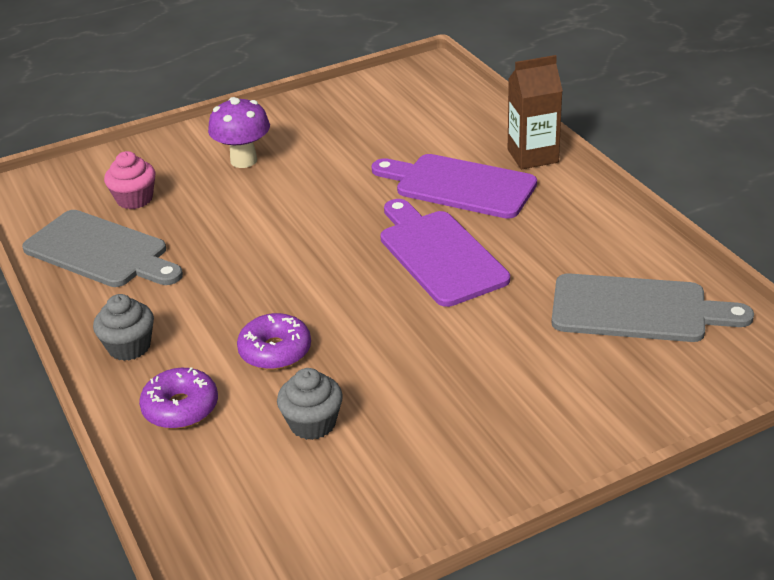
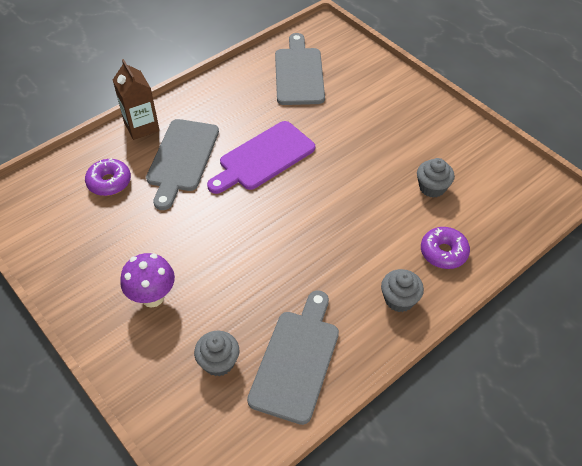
camera: 105 degrees left, 15 degrees up
(134, 199) = (218, 362): pink cupcake -> grey cupcake
(275, 351) = (378, 219): purple donut -> purple donut (109, 182)
(459, 186) = (182, 158): purple cutting board -> grey cutting board

